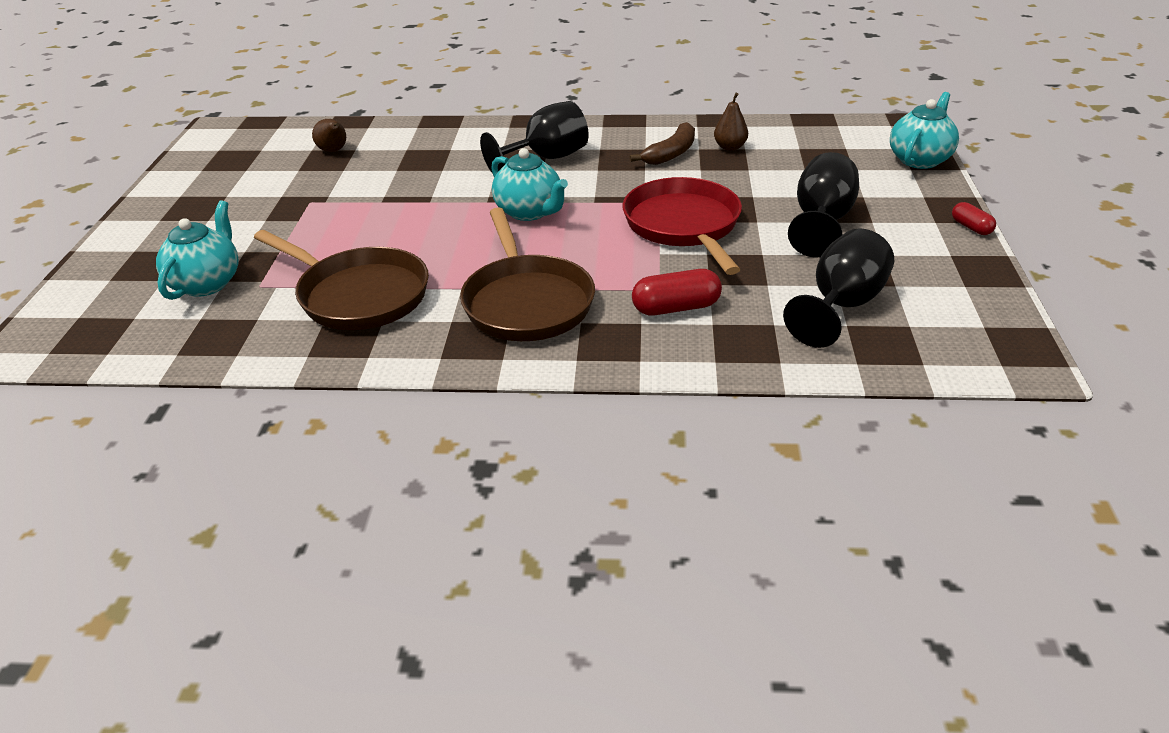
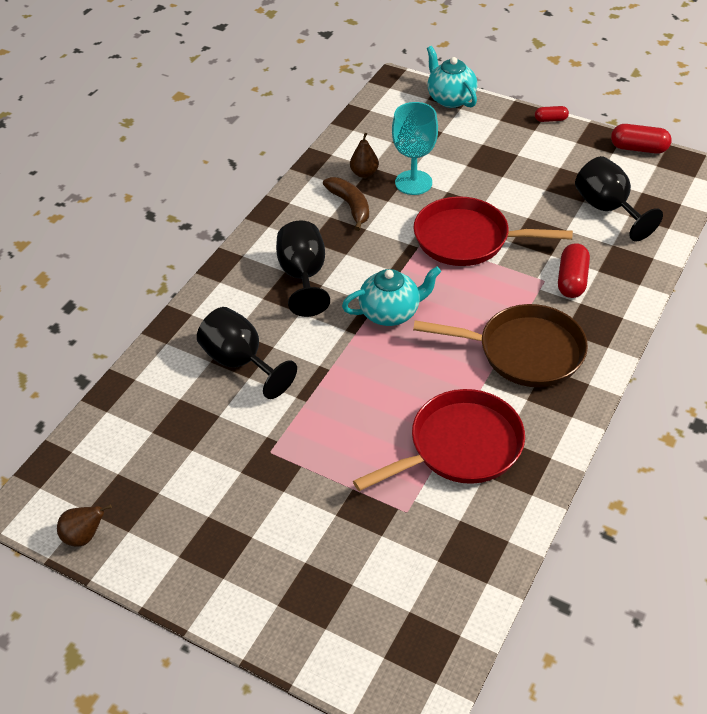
camera: 65 degrees left, 10 degrees up
(207, 283) = (379, 549): turquoise teapot -> none
(334, 151) = (171, 415): brown pear -> brown pear (84, 536)
(358, 295) = (460, 447): brown pan -> red pan
(745, 175) = (413, 182): none -> turquoise goblet
(821, 222) = (504, 175): black goblet -> black goblet (241, 362)
(1002, 304) = (638, 148): none -> red capsule

